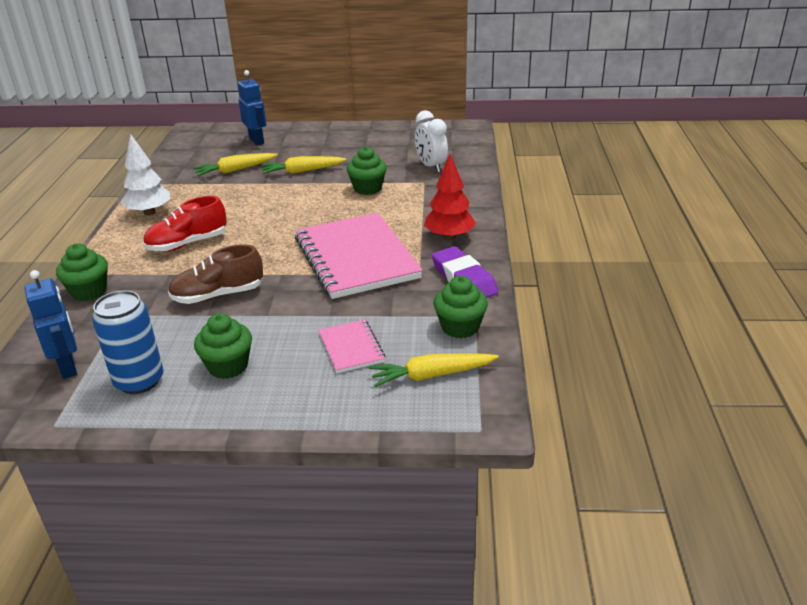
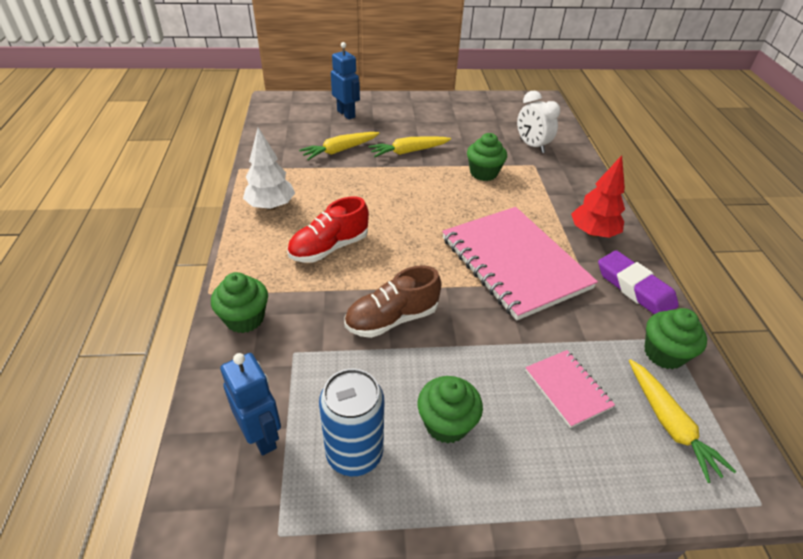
camera: 10 degrees left, 10 degrees up
(431, 375) = (669, 424): yellow carrot -> yellow carrot turned 90 degrees counterclockwise

